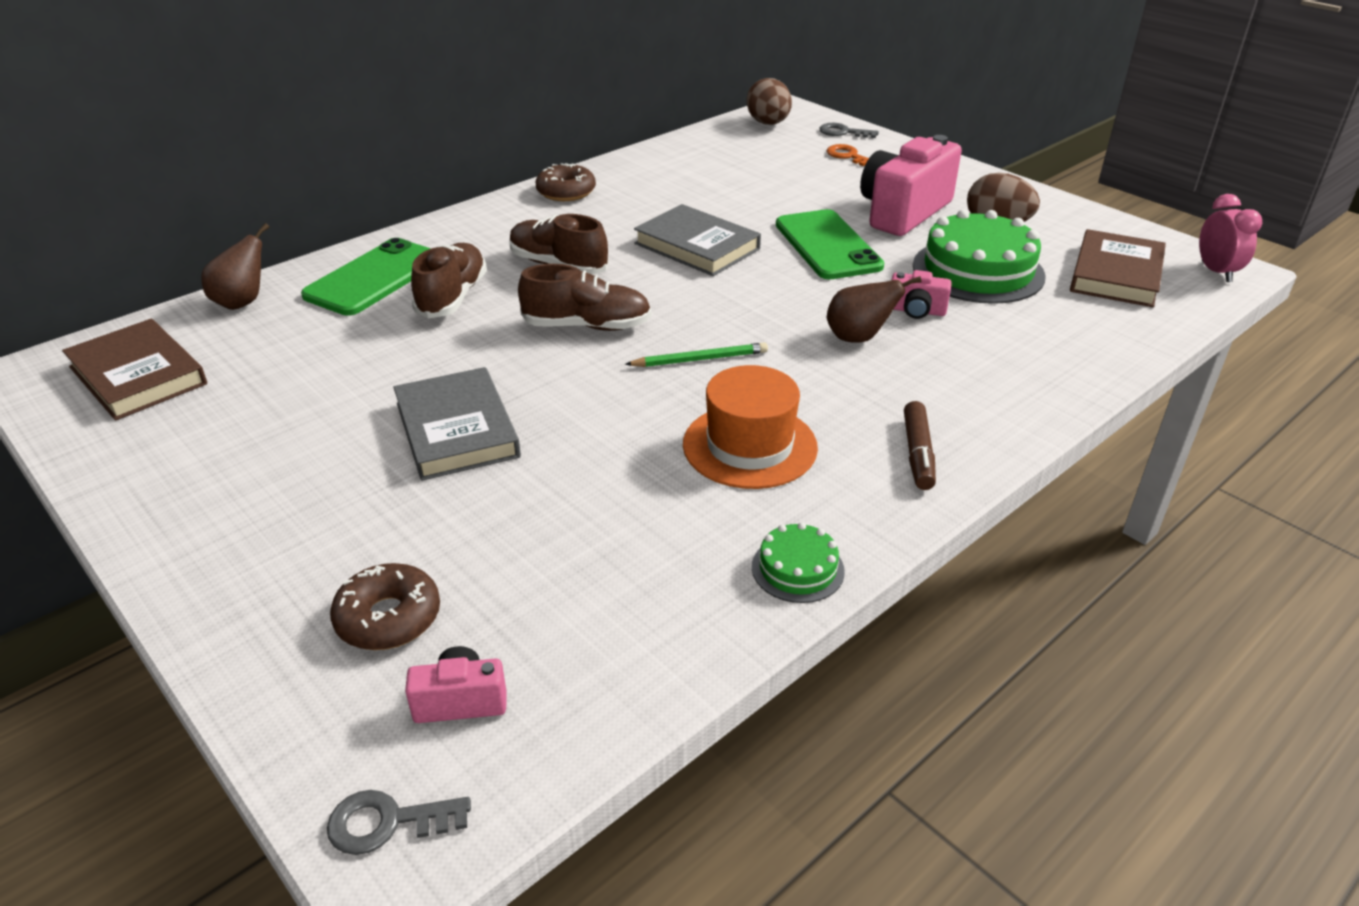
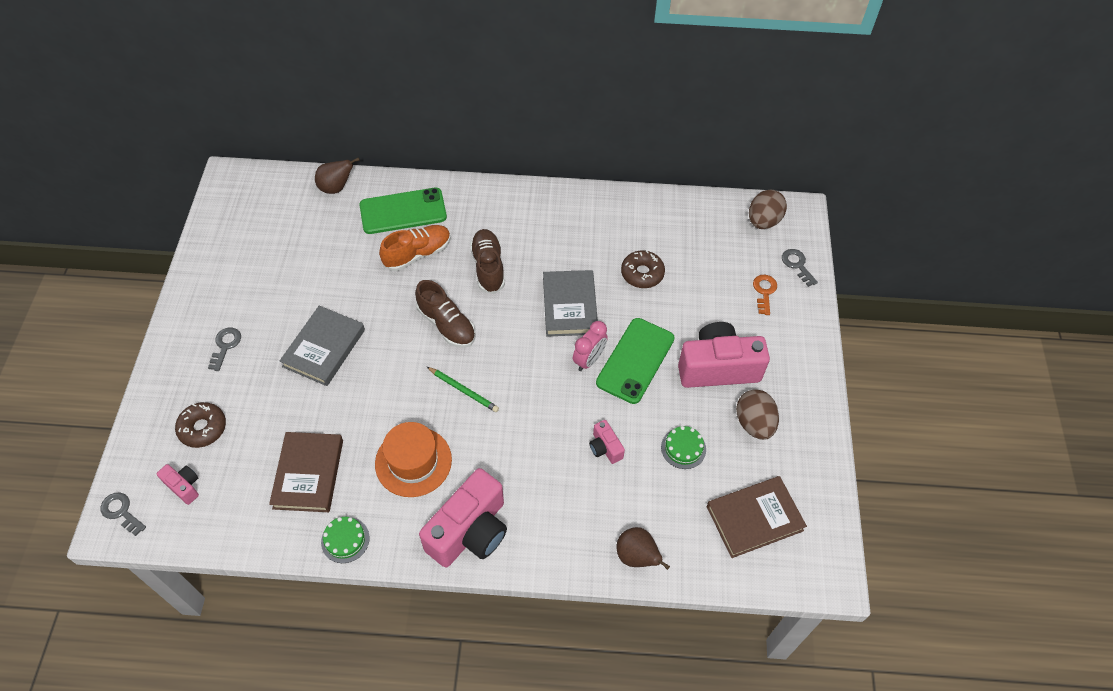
camera: 45 degrees right, 20 degrees up
(138, 375) = (256, 211): brown book -> brown book (308, 474)
(289, 516) = (225, 346): none -> grey key
(452, 297) = (417, 254): brown shoe -> orange shoe
(566, 192) = (565, 205): brown donut -> brown donut (642, 273)
(859, 338) = (550, 441): brown pear -> brown pear (637, 556)
(918, 453) = (470, 531): brown marker -> pink camera
(978, 270) = (683, 448): green cake -> green cake, size x0.49
(1216, 272) = (817, 569): pink clock -> pink clock (589, 360)

